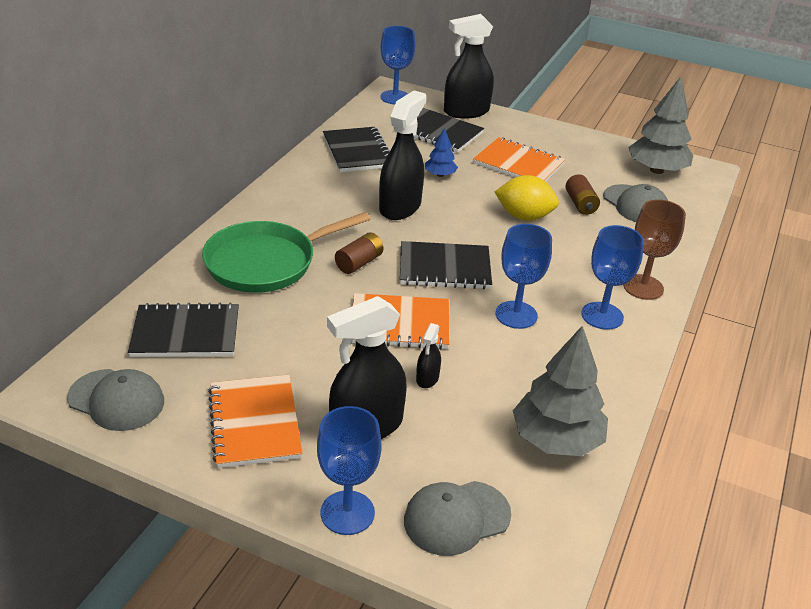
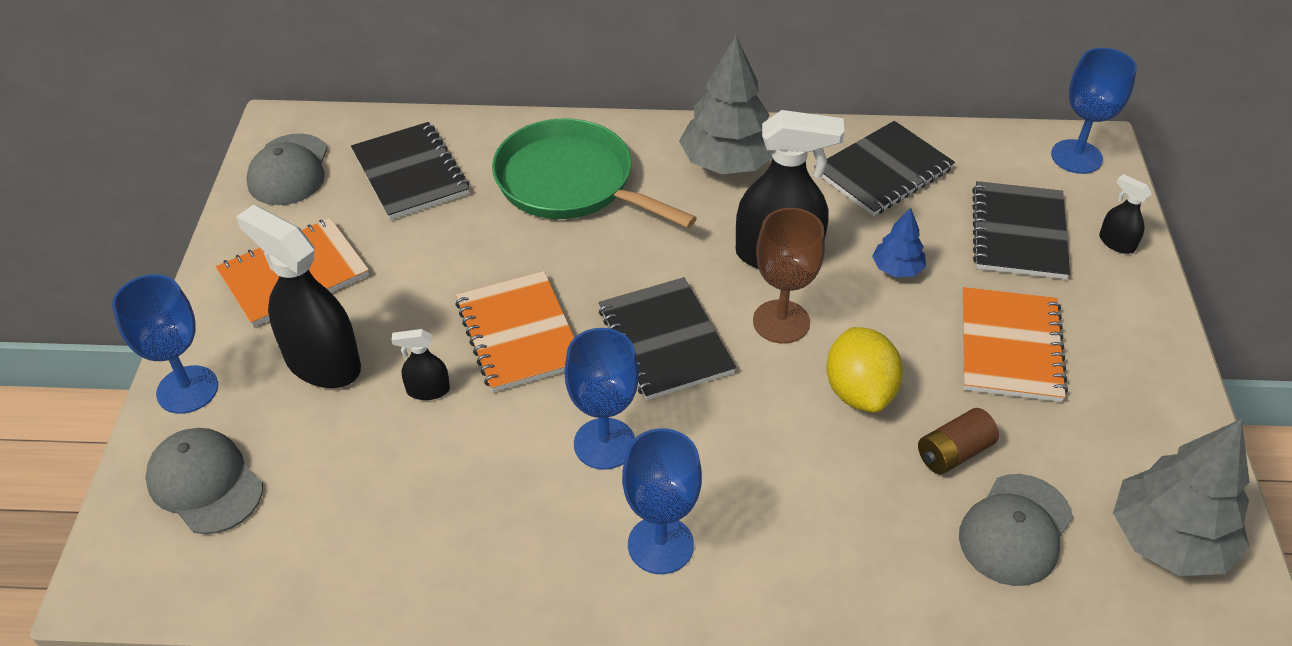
camera: 70 degrees right, 10 degrees up
(359, 263) = (622, 258): brown battery -> none
(466, 111) = (1116, 243): black spray bottle -> black spray bottle, size x0.46
(556, 439) = (367, 548): grey tree -> grey tree (727, 163)
(643, 287) = (769, 585): brown goblet -> brown goblet (781, 322)

